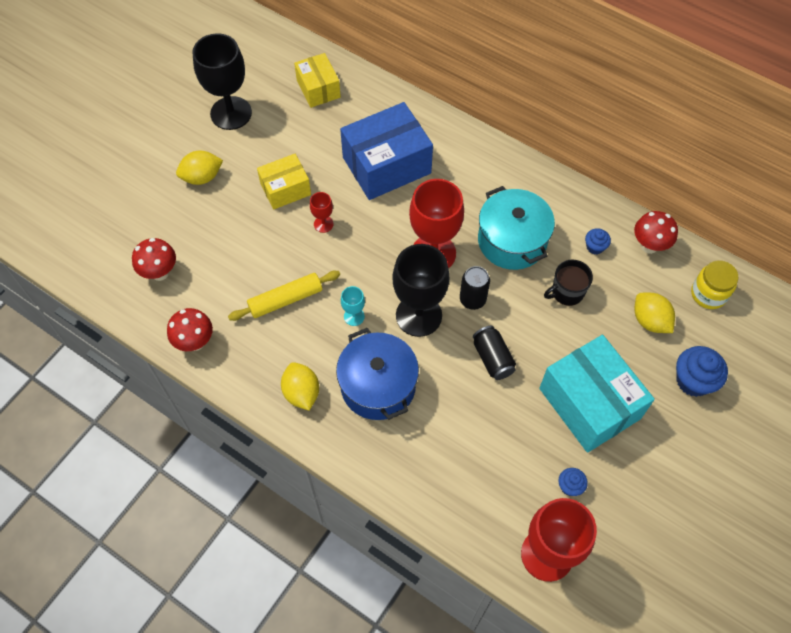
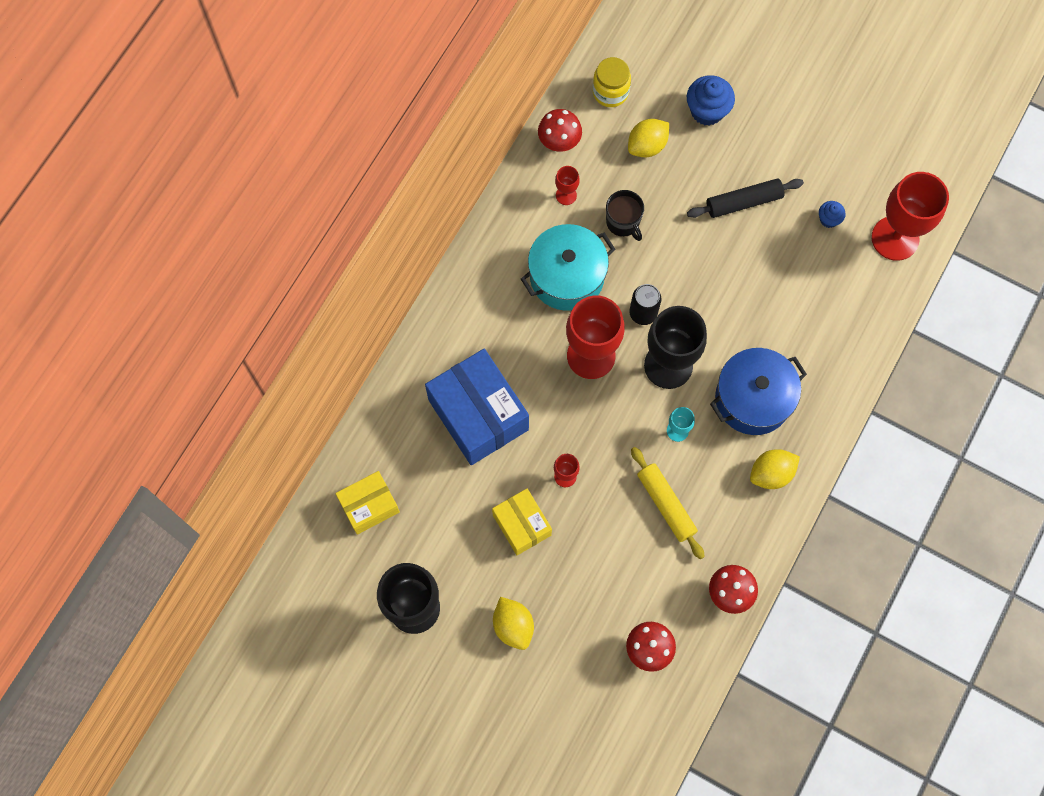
camera: 95 degrees left, 10 degrees up
(493, 358) = (707, 291): black can -> none
(589, 403) = (743, 202): turquoise box -> black rolling pin
(595, 247) = (566, 195): blue cupcake -> red goblet

